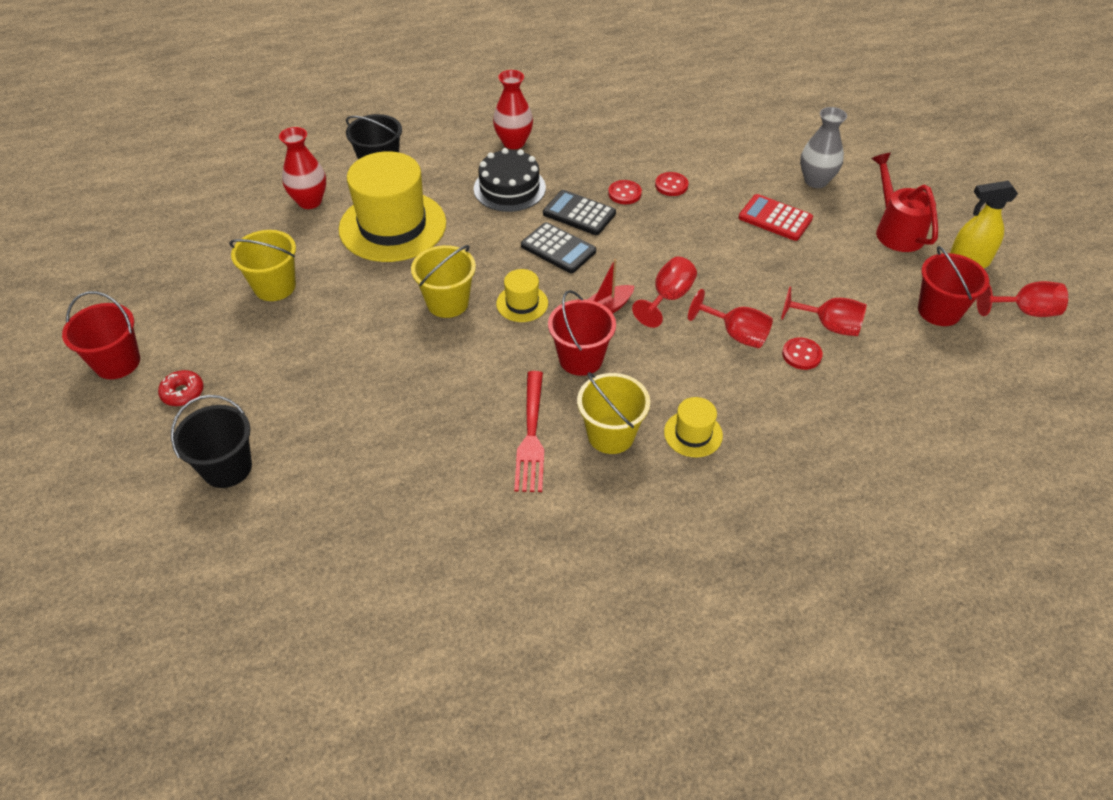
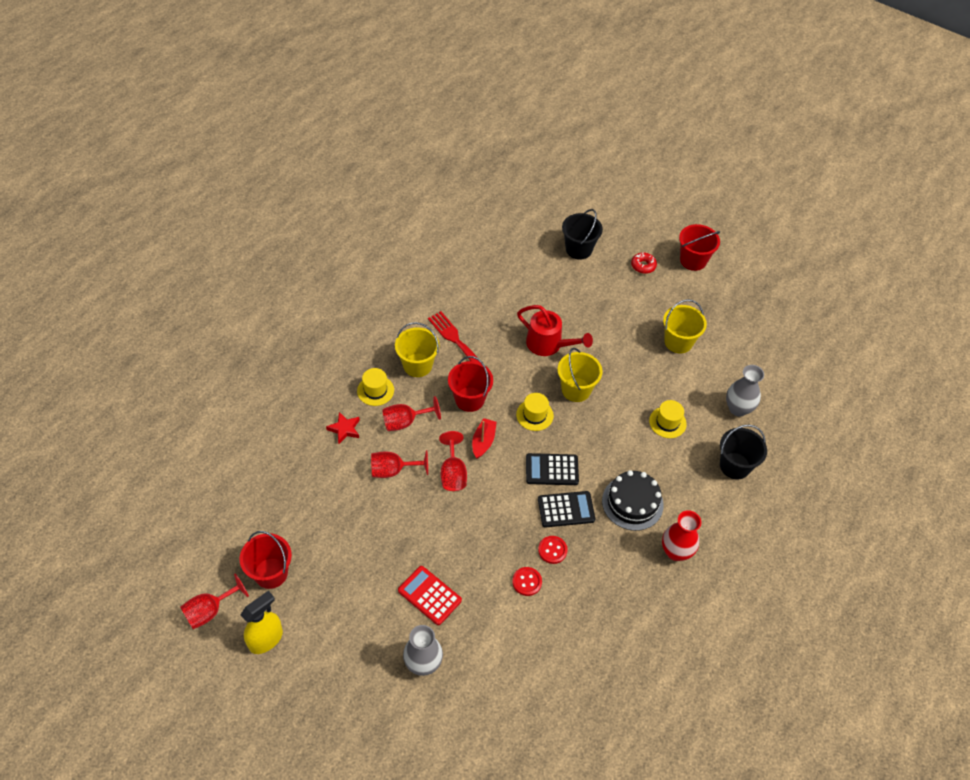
camera: 140 degrees right, 5 degrees up
(310, 201) = (738, 408): red vase -> grey vase
(392, 226) = (667, 422): yellow hat -> yellow hat, size x0.45
(767, 408) = (344, 429): none -> red star
(775, 218) = (429, 595): red calculator -> red calculator turned 135 degrees counterclockwise
(801, 355) = (344, 479): red button -> none
(829, 326) = (339, 513): red goblet -> red goblet (405, 422)
(895, 230) = (334, 642): red watering can -> red watering can (549, 345)

